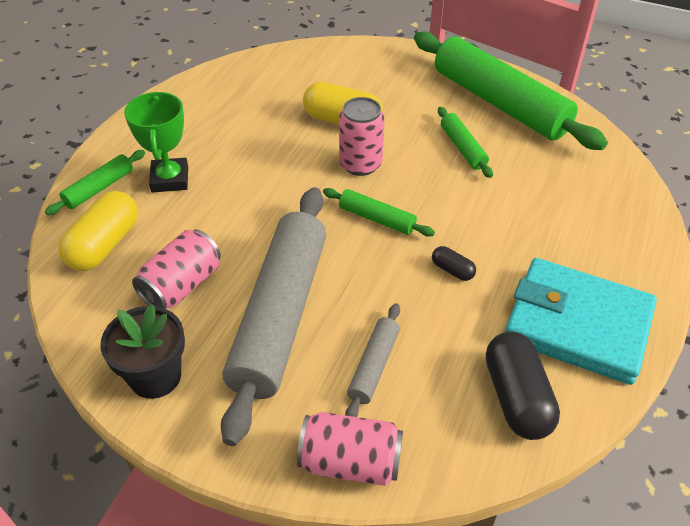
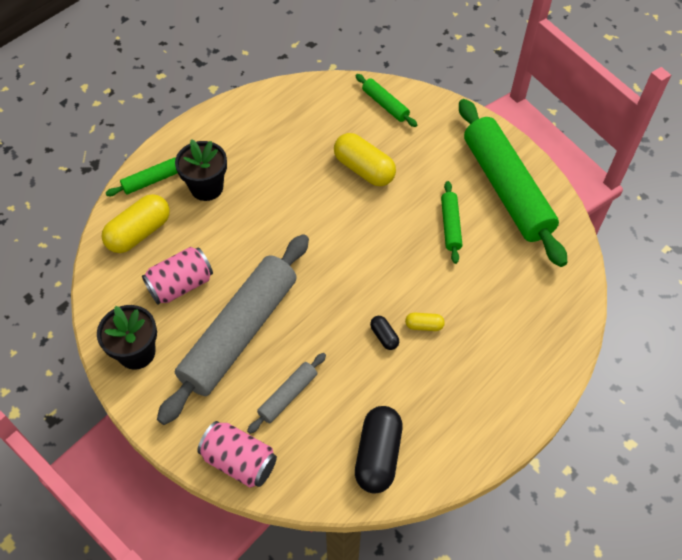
camera: 20 degrees right, 10 degrees up
(170, 179) = (206, 187): green trophy -> black flower pot
(360, 164) = (359, 217): pink can -> none
(377, 219) = (348, 272): green rolling pin -> green rolling pin (385, 105)
(490, 247) = (424, 326): none -> yellow capsule
(577, 324) = (455, 414): turquoise wallet -> none

